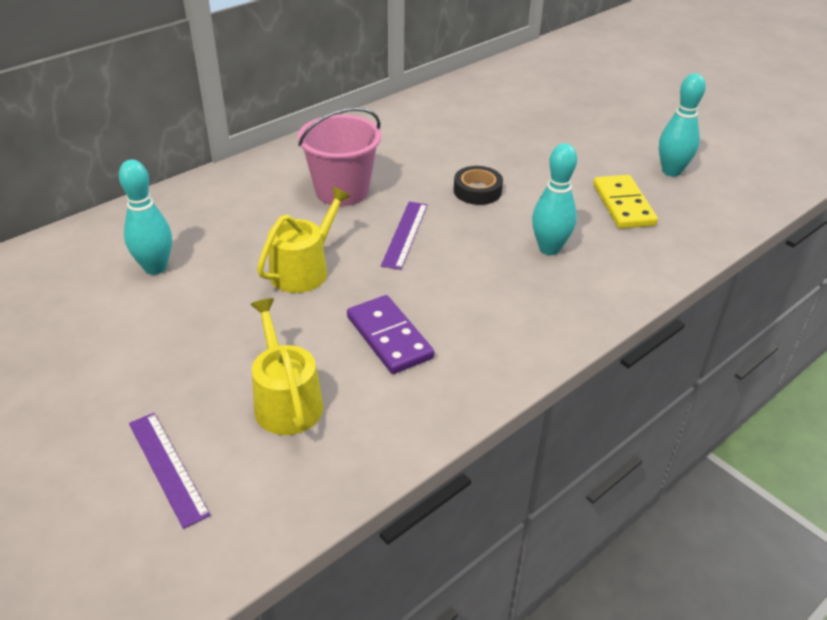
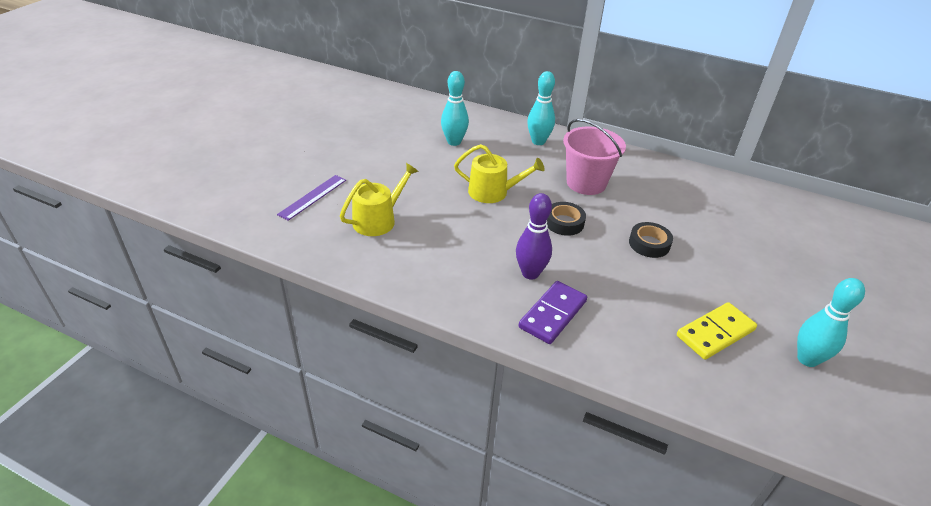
camera: 65 degrees right, 0 degrees up
(389, 337) = (456, 244): purple domino -> purple domino (553, 314)
(405, 234) = (564, 222): purple ruler -> black tape
(480, 292) = (530, 273): none -> purple bowling pin
(549, 248) = (611, 299): turquoise bowling pin -> turquoise bowling pin (538, 141)

